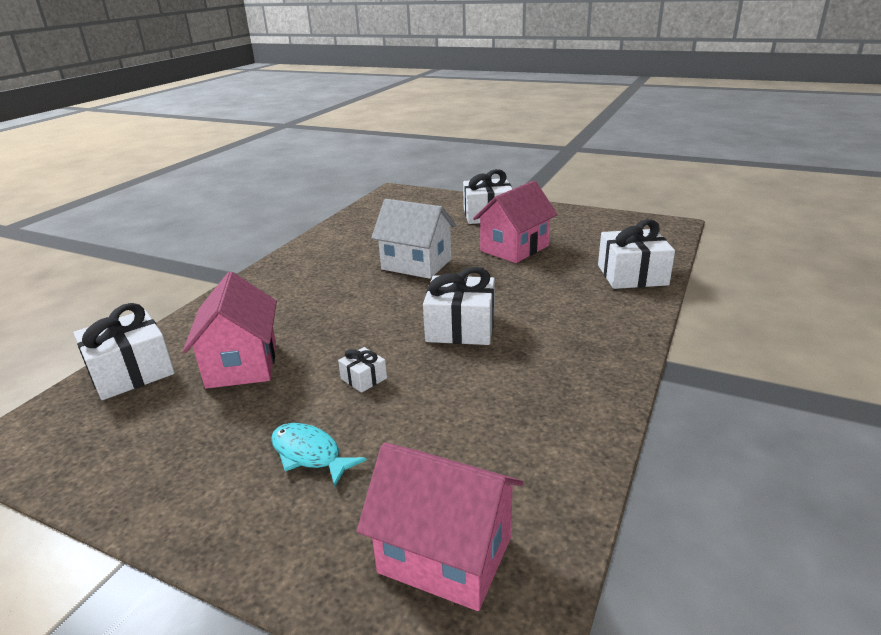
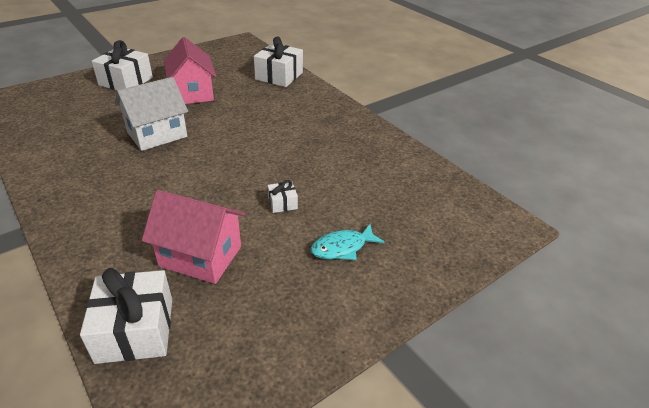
camera: 65 degrees left, 10 degrees up
(445, 554) = (453, 222): pink house -> none
(460, 327) = (266, 148): white gift -> none

